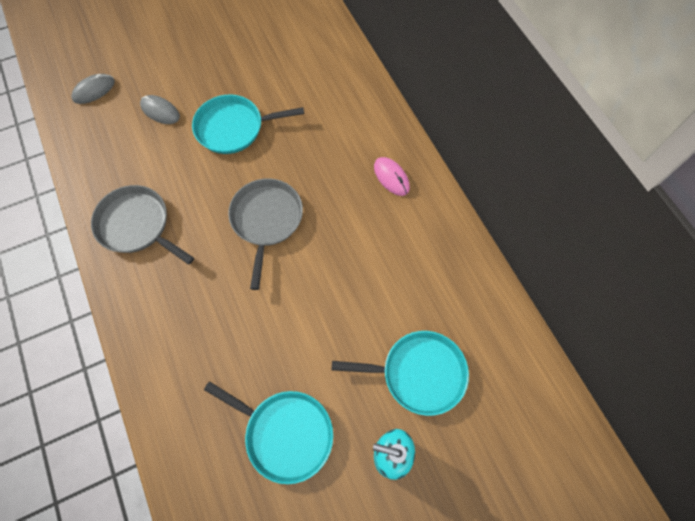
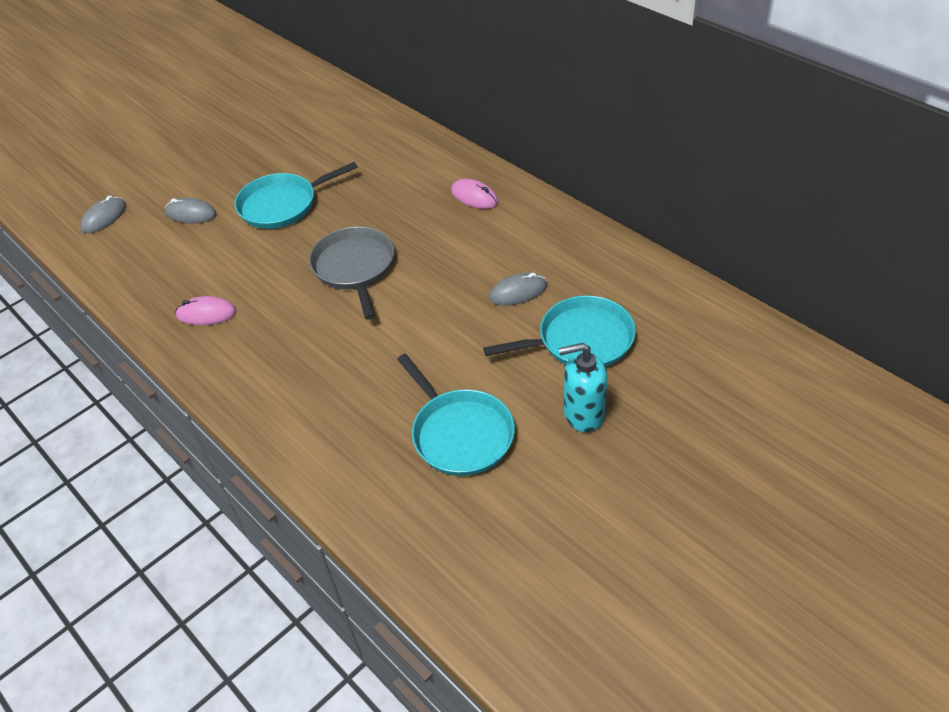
camera: 15 degrees left, 20 degrees down
(137, 225) = (206, 313): grey pan -> pink mouse
(285, 433) = (460, 434): turquoise pan -> turquoise pan turned 45 degrees clockwise
(387, 299) = (518, 292): none -> grey mouse

